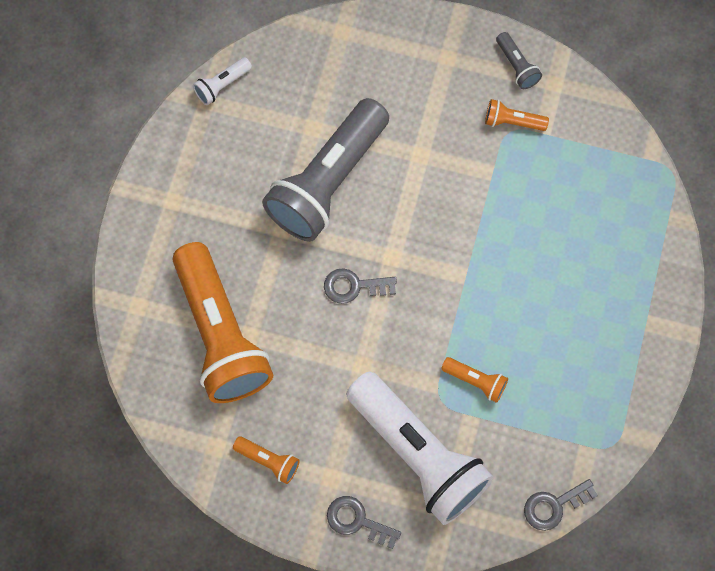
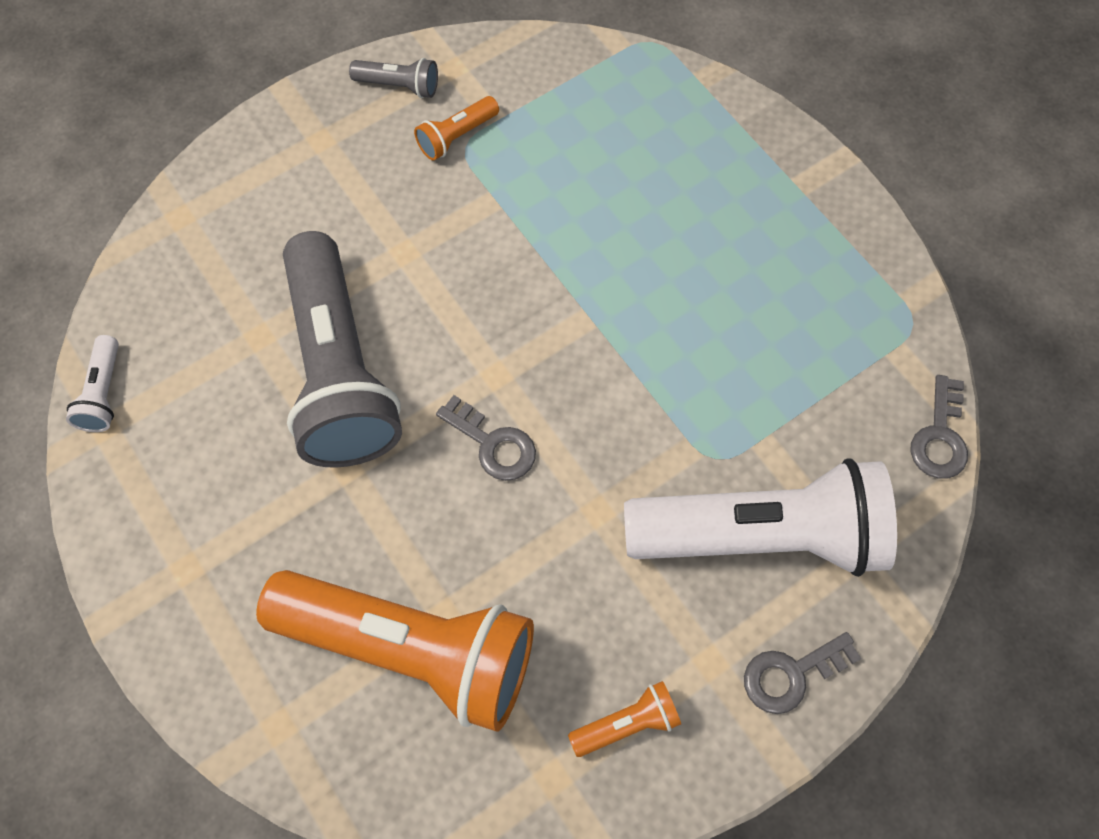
camera: 50 degrees left, 5 degrees down
(354, 286) = (493, 444): grey key -> grey key turned 90 degrees counterclockwise
(476, 381) = (723, 403): orange flashlight -> none

